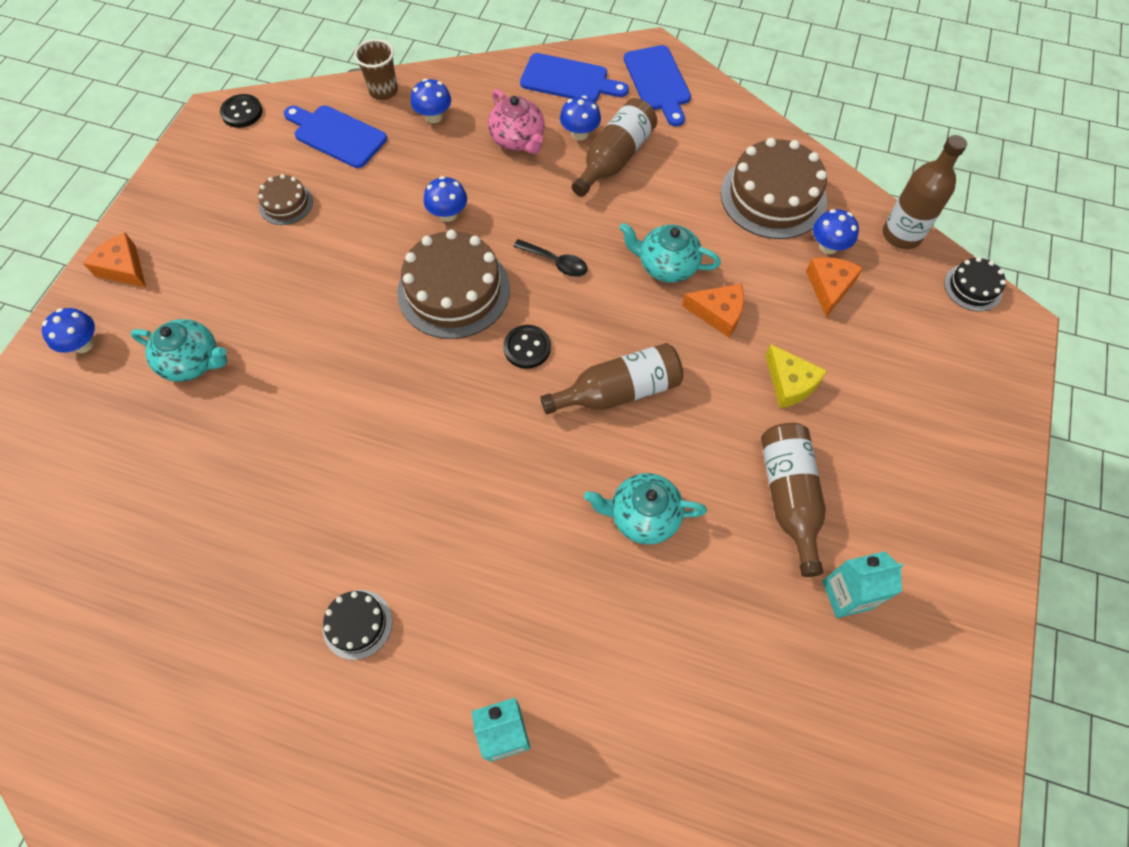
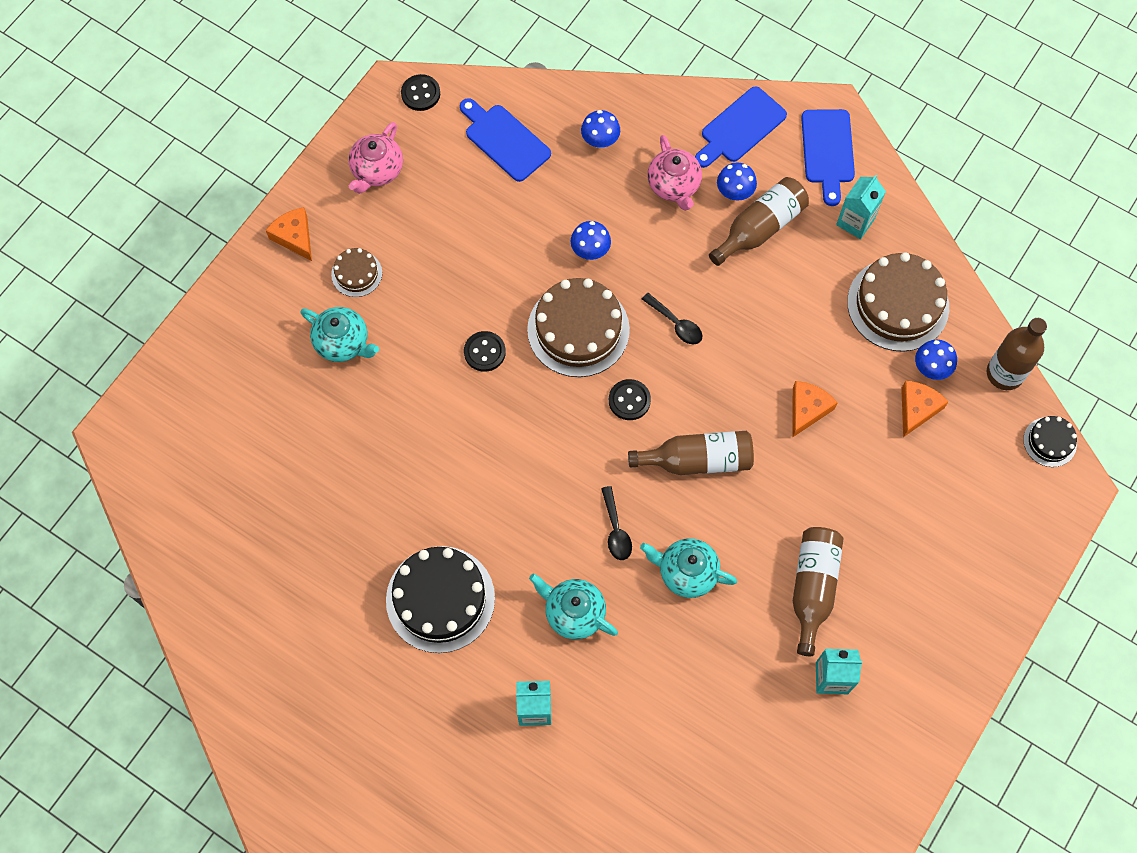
camera: 15 degrees right, 5 degrees up
(83, 344) = (253, 303): blue mushroom -> none
(206, 188) = (377, 171): none -> pink teapot
(286, 203) = (445, 204): brown cake -> brown cake (356, 274)
(356, 335) = (484, 352): none -> black button
(357, 624) = (440, 599): black cake -> black cake, size x1.98
(383, 91) = (558, 100): brown cup -> none
(549, 489) = (616, 530): none -> black spoon
(568, 80) = (740, 128): blue cutting board -> blue cutting board turned 105 degrees clockwise
(666, 266) = (775, 351): turquoise teapot -> turquoise teapot (573, 612)
(705, 134) = (855, 222): none -> turquoise carton
(718, 313) = (807, 409): orange cheese -> orange cheese turned 90 degrees counterclockwise
(790, 383) = (848, 490): yellow cheese -> none

